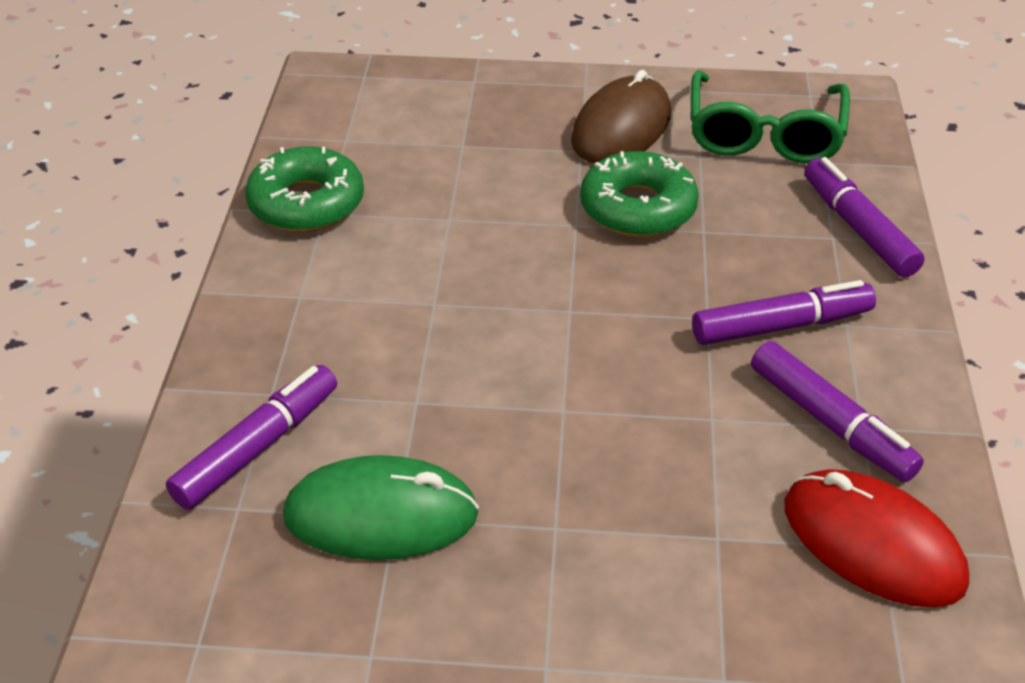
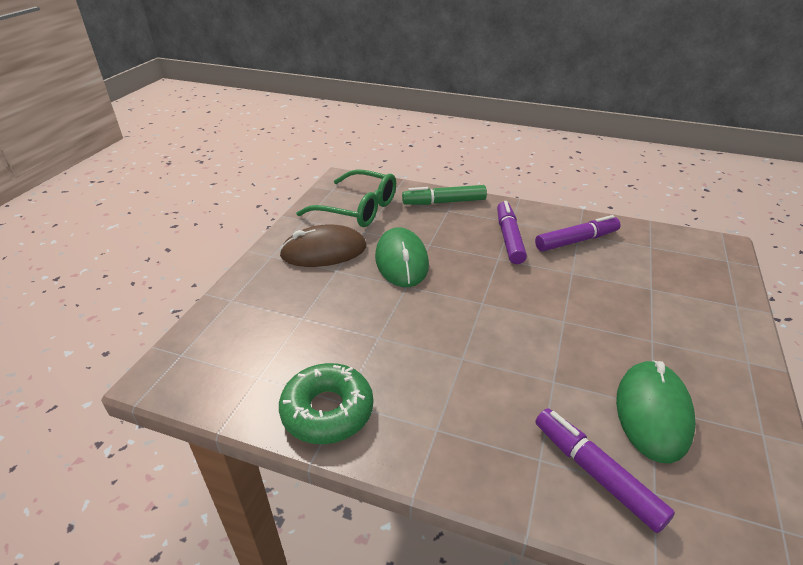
camera: 75 degrees left, 5 degrees down
(621, 128) = (324, 251): brown mouse -> brown mouse turned 60 degrees counterclockwise
(638, 208) = (401, 261): green donut -> green mouse
(858, 228) = (444, 202): purple marker -> green marker
(873, 543) = (649, 248): red mouse -> none

